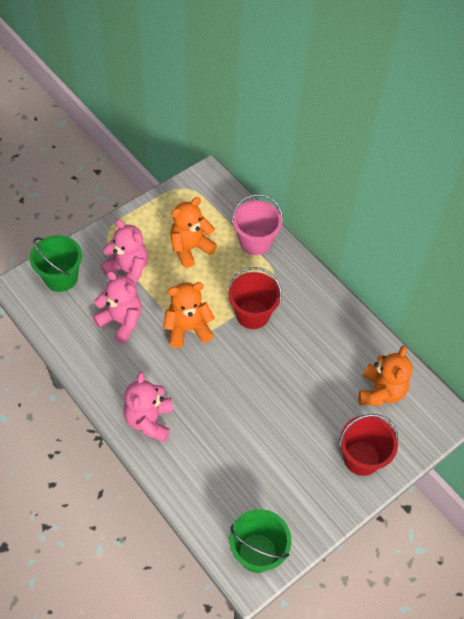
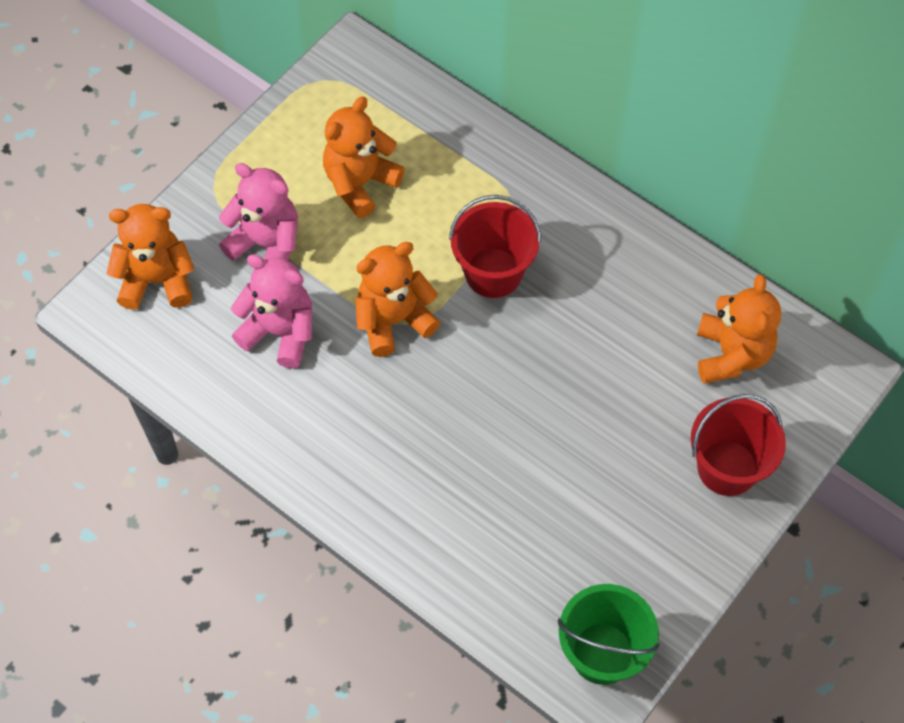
camera: 10 degrees left, 5 degrees up
(61, 277) = (157, 280): green bucket -> orange teddy bear
(149, 420) = (373, 485): pink teddy bear -> none
(255, 242) = (465, 149): pink bucket -> none

